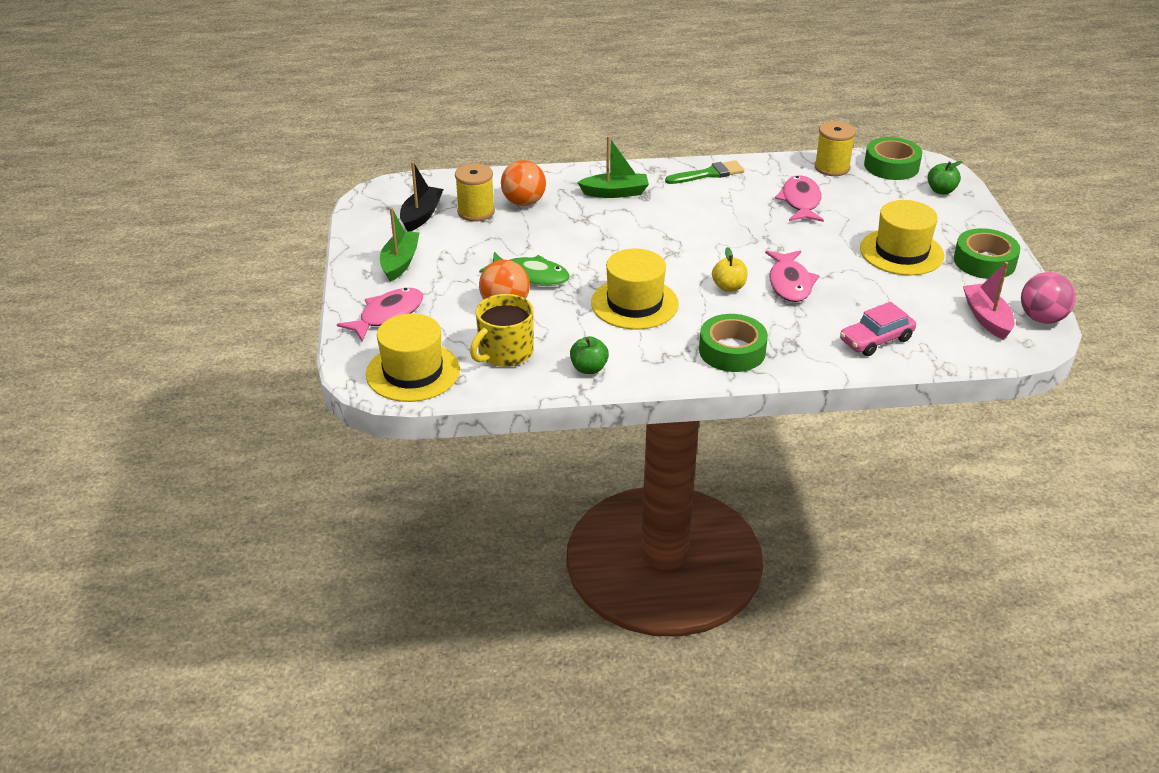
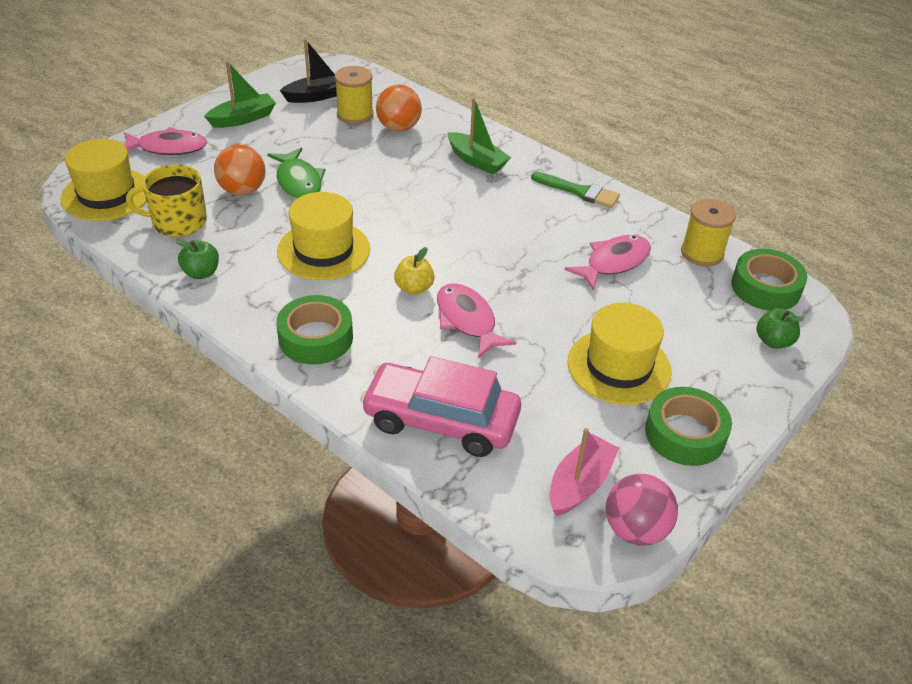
camera: 45 degrees right, 5 degrees up
(790, 283) = (467, 320): pink fish -> pink fish turned 105 degrees clockwise
(876, 340) = (441, 421): pink car -> pink car, size x1.61

